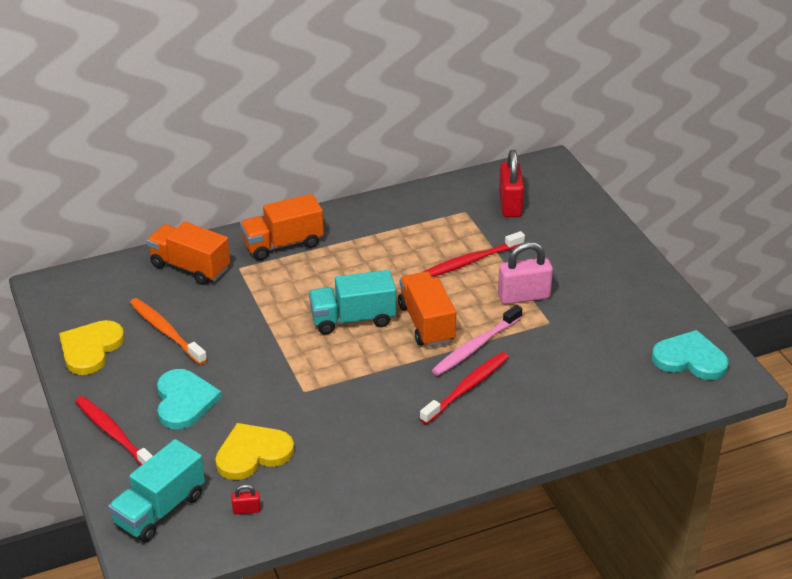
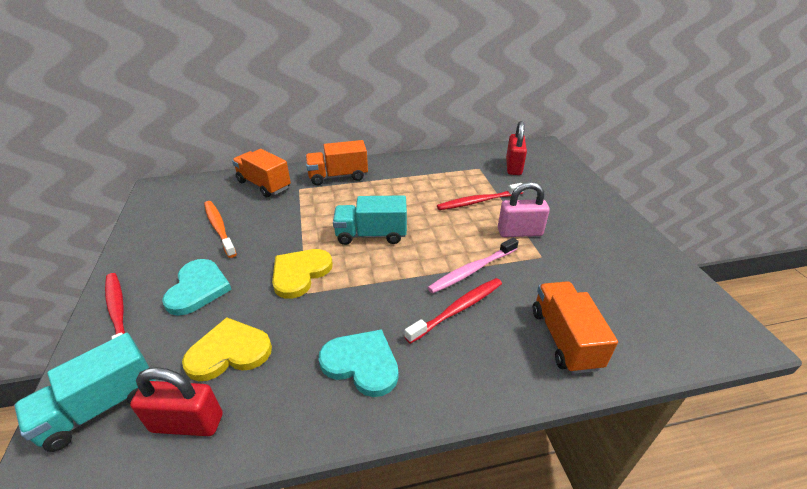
camera: 10 degrees right, 0 degrees up
(90, 349) = (153, 234): yellow heart -> yellow heart (300, 273)
(246, 510) = (187, 423): red padlock -> red padlock, size x2.19
(426, 323) = (432, 245): orange truck -> orange truck (564, 338)
(690, 359) = (683, 307): turquoise heart -> turquoise heart (361, 363)

